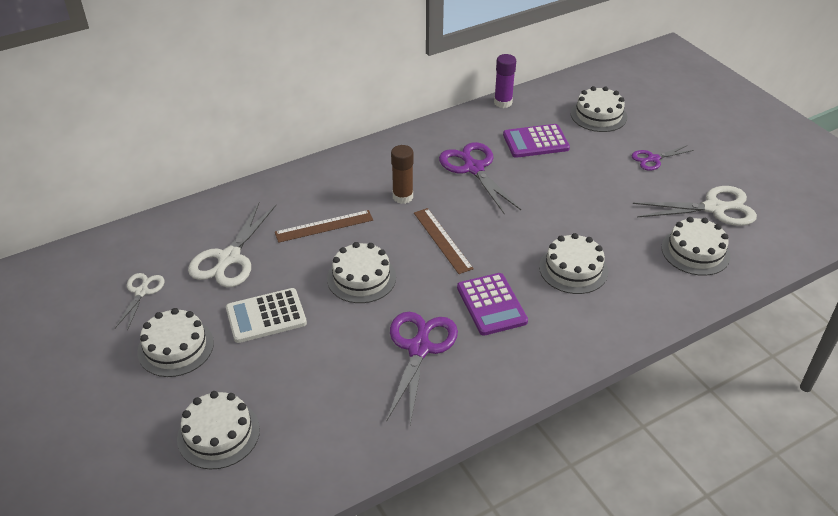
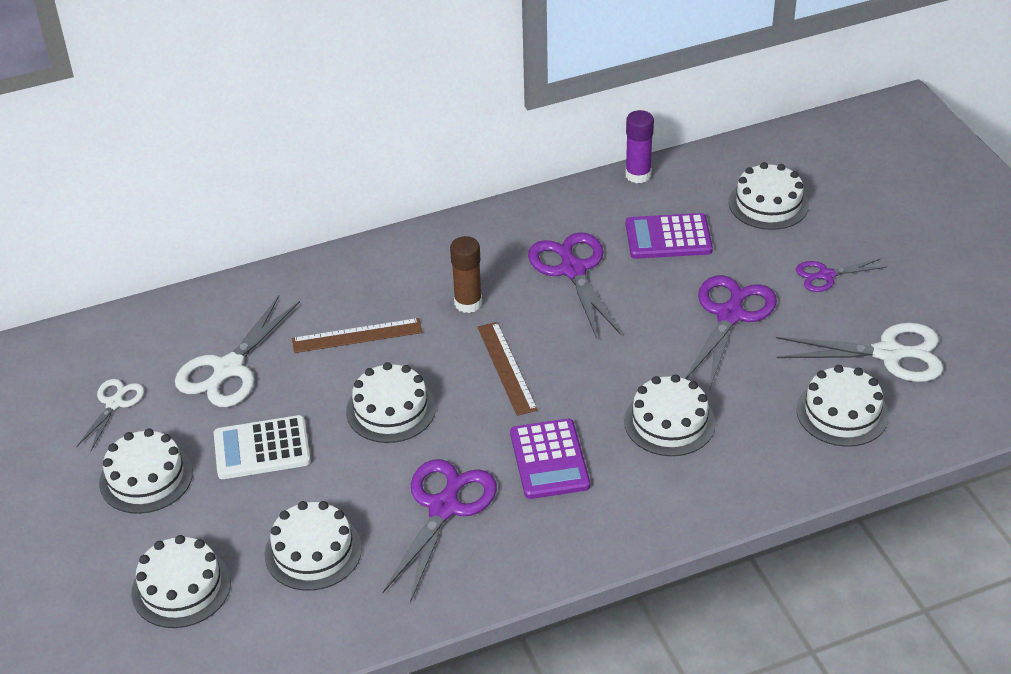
camera: 10 degrees right, 0 degrees up
(322, 393) = (313, 551): none -> white cake
(594, 190) = (730, 314): none -> purple scissors

